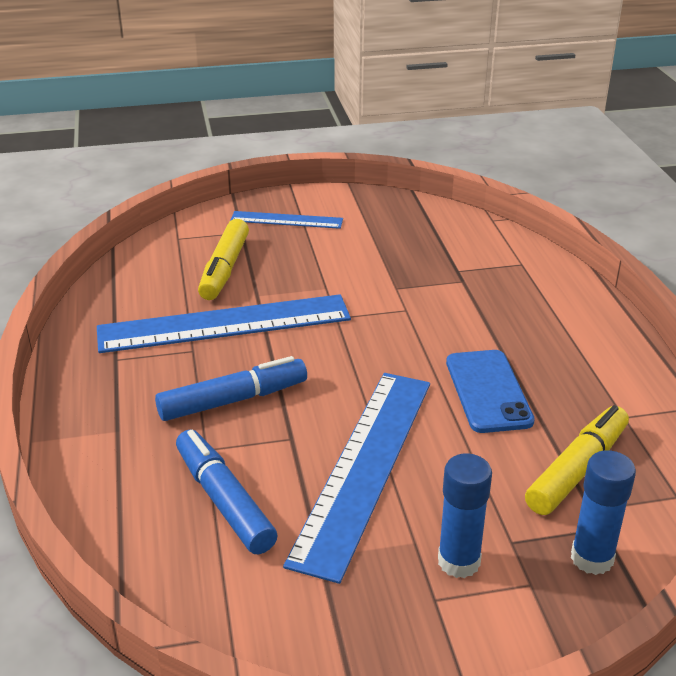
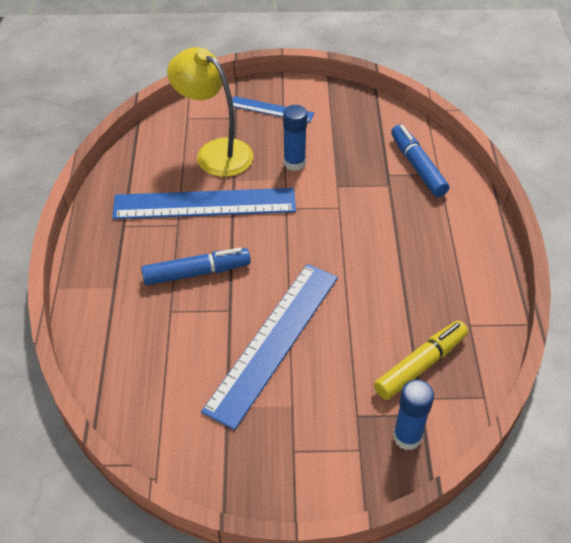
camera: 10 degrees right, 15 degrees up
(224, 501) = (174, 355): blue marker -> blue marker (417, 166)
(225, 269) = (215, 152): yellow marker -> yellow lamp
(459, 561) = (317, 425): blue glue stick -> blue glue stick (294, 163)
(488, 391) = (378, 289): blue phone -> none

